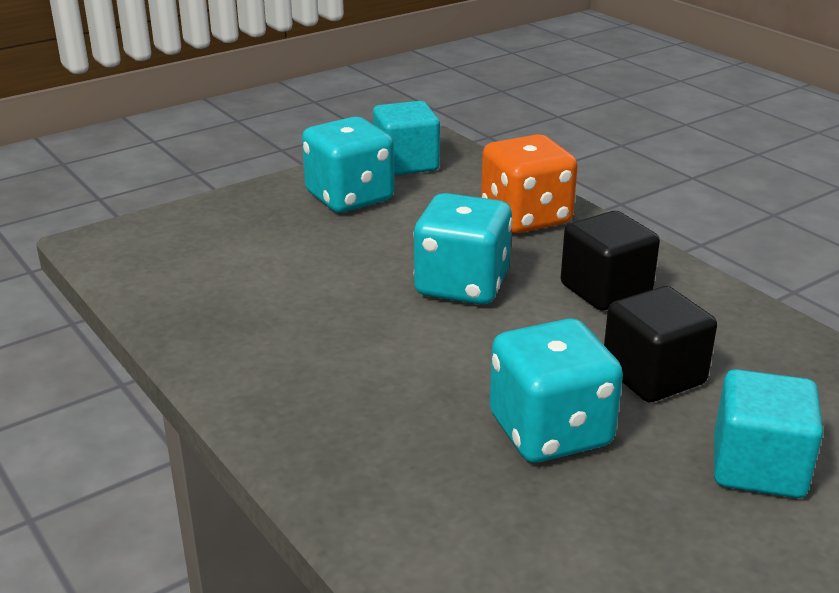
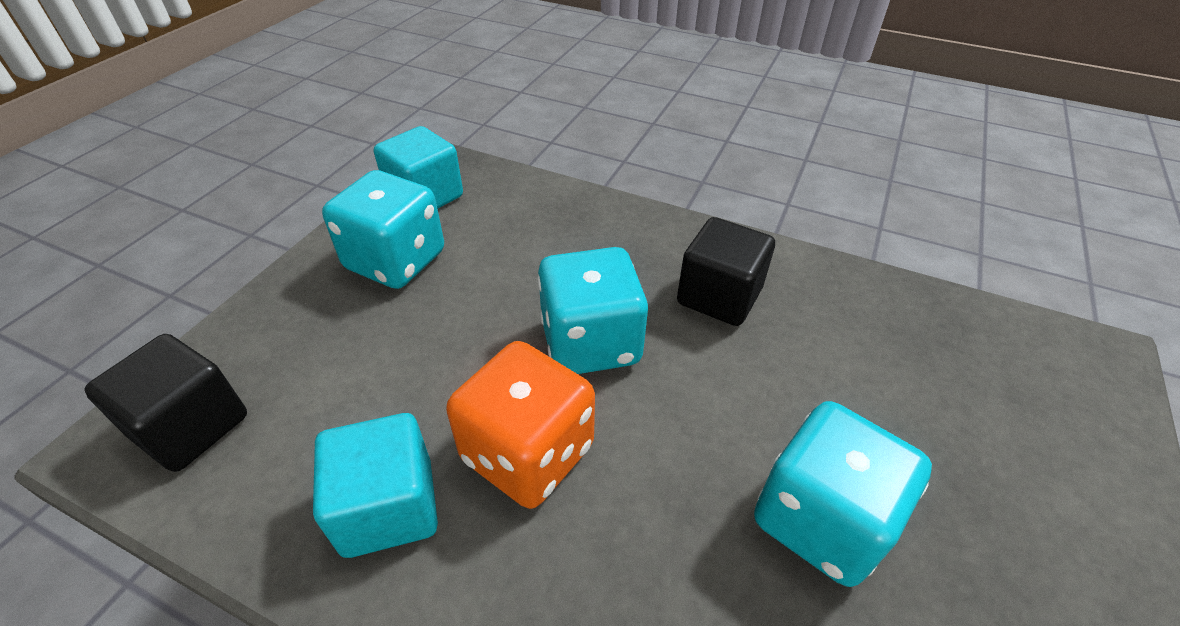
camera: 30 degrees left, 15 degrees up
(525, 218) = (585, 230): orange dice -> orange dice (527, 453)
(653, 376) = (841, 392): black cube -> black cube (191, 426)
(758, 467) = (1010, 473): turquoise cube -> turquoise cube (388, 507)

